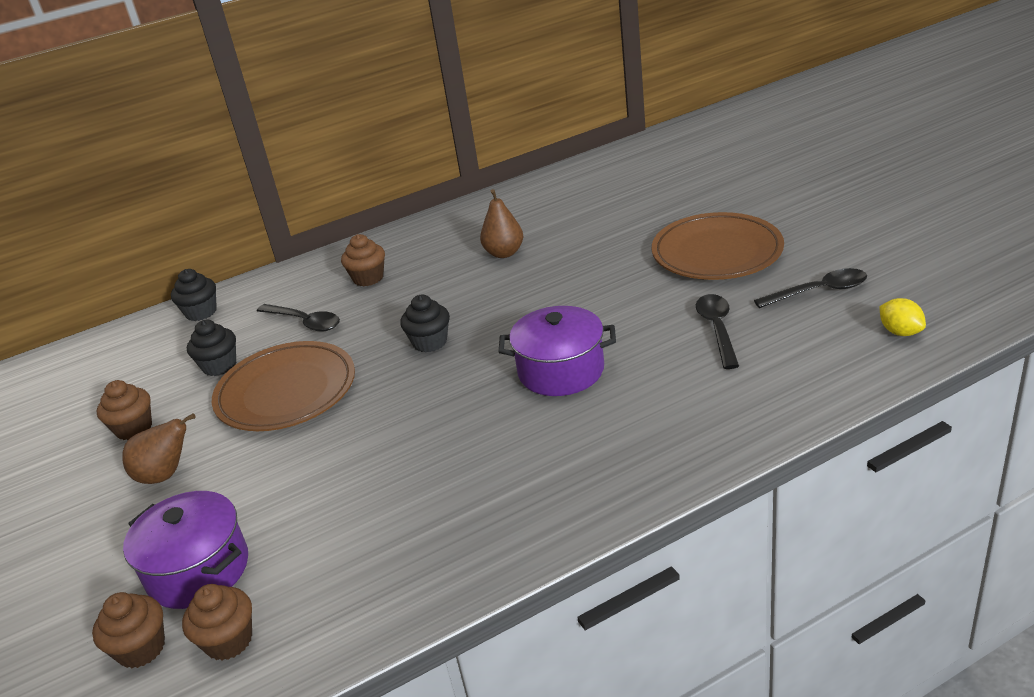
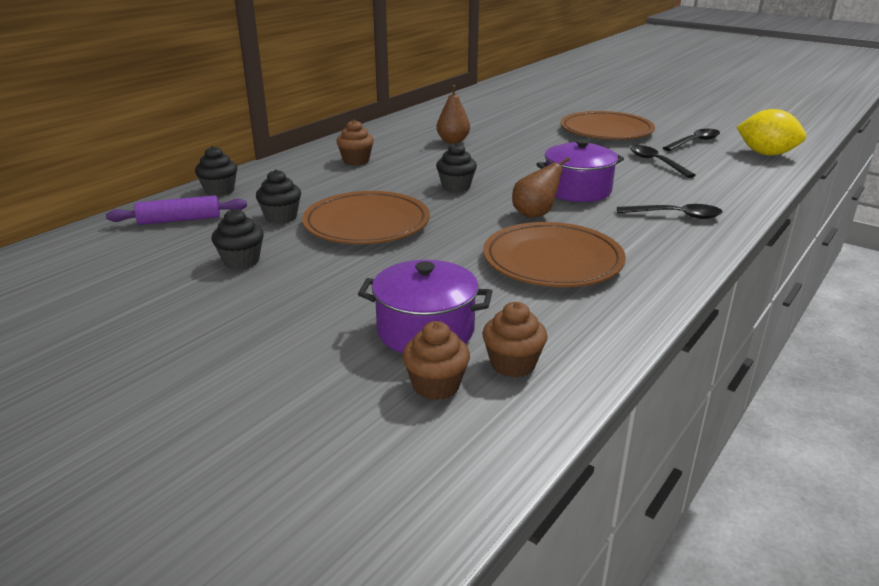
camera: 30 degrees left, 5 degrees down
(133, 354) = (179, 220): none -> purple rolling pin
(134, 428) = (241, 261): brown cupcake -> black cupcake
(165, 475) = (314, 283): brown pear -> brown pear (535, 214)
(305, 322) = (330, 187): black spoon -> black spoon (675, 216)
(412, 493) = (552, 261): none -> brown plate
(900, 332) = (766, 154): yellow lemon -> yellow lemon, size x1.82

